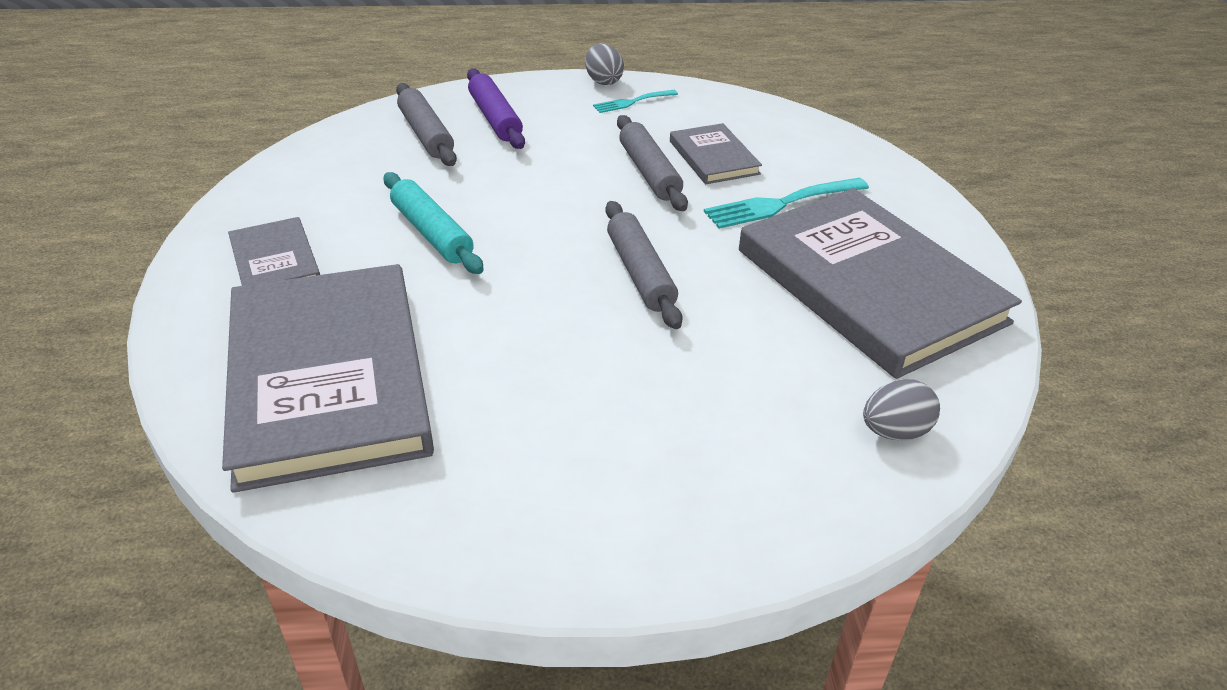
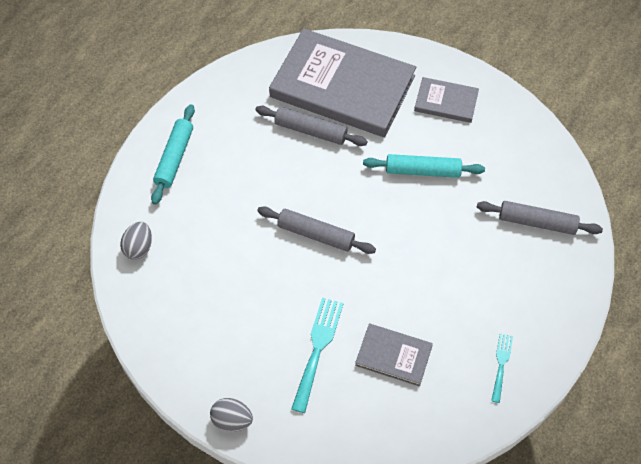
camera: 130 degrees right, 20 degrees up
(495, 118) = (533, 269): purple rolling pin -> none
(603, 81) = (547, 369): grey egg -> grey egg (232, 420)
(649, 172) = (404, 307): grey rolling pin -> grey rolling pin (311, 131)
(697, 501) = (174, 158): none -> turquoise rolling pin
(868, 286) = (220, 325): grey book -> none

